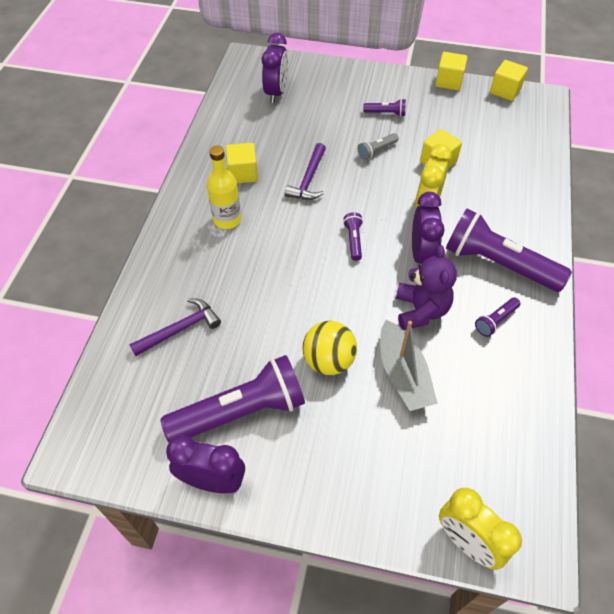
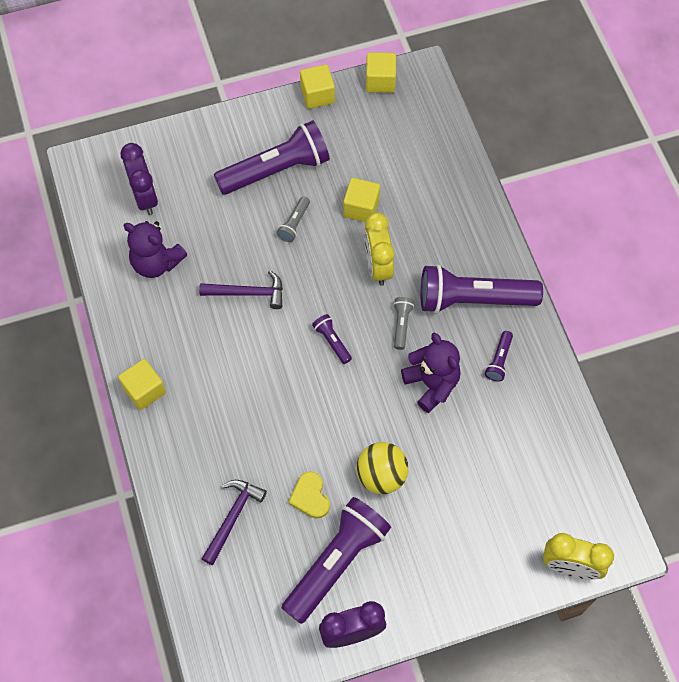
camera: 30 degrees left, 10 degrees up
(227, 220) = (198, 381): yellow bottle -> none
(243, 173) = (178, 319): yellow cube -> yellow cube (144, 390)
(254, 133) = (156, 262): none -> purple teddy bear
(255, 346) = (310, 496): none -> yellow heart
(309, 179) = (248, 293): purple hammer -> purple hammer turned 75 degrees counterclockwise
(386, 113) = (276, 170): purple flashlight -> purple flashlight, size x2.33
(403, 374) = (449, 454): grey boat -> none
(421, 254) = (401, 324): purple clock -> grey flashlight

